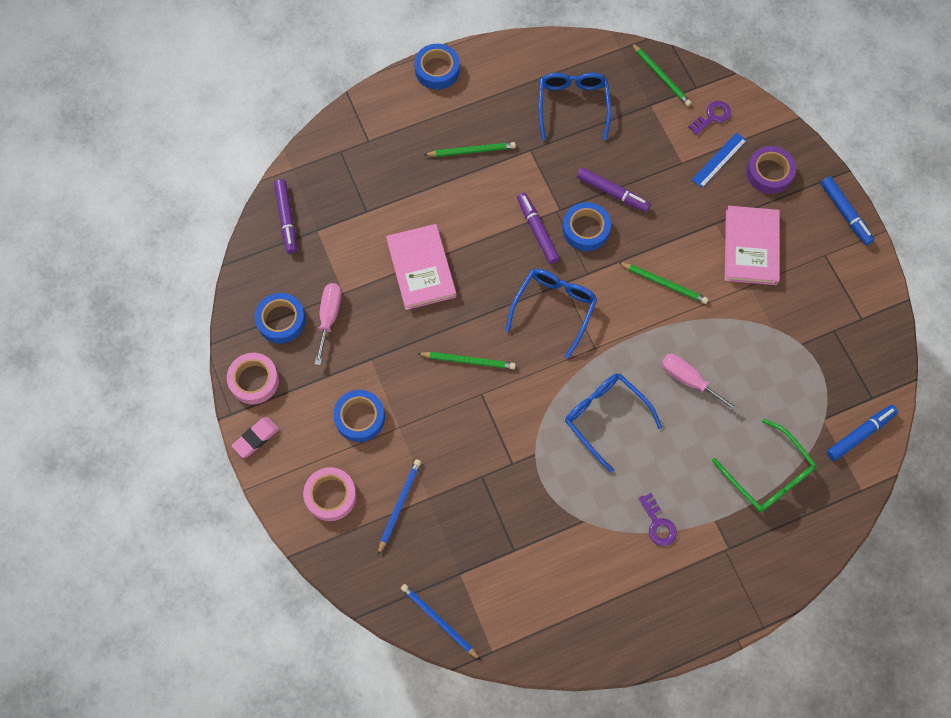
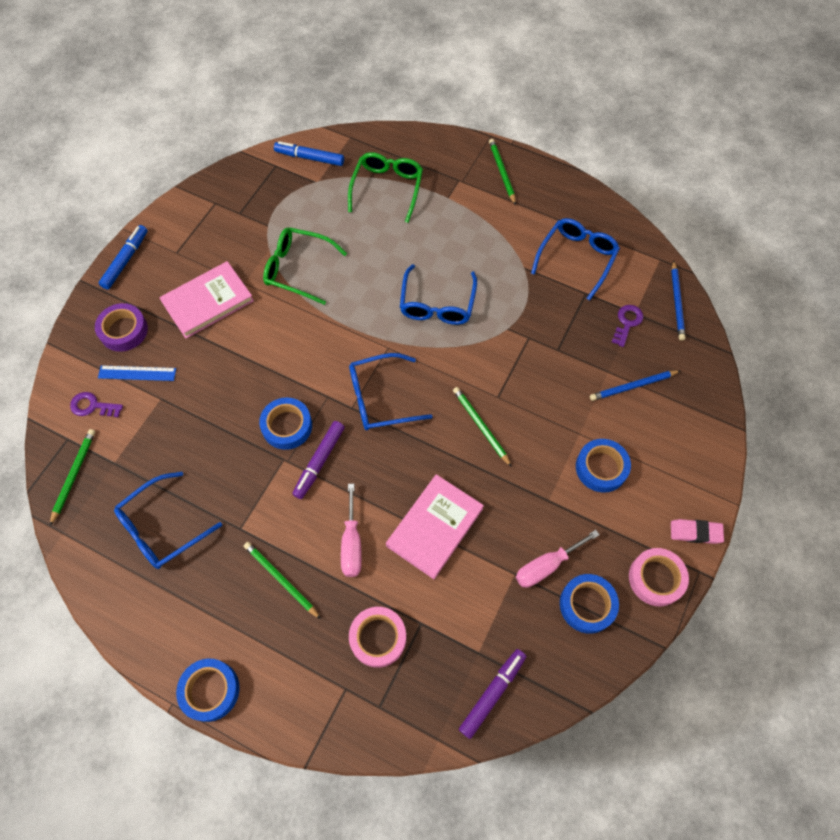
camera: 130 degrees left, 5 degrees down
(331, 495) = (676, 438): pink tape -> pink tape (378, 638)
(554, 575) = (576, 259): none -> blue glasses
(612, 192) = (234, 431): purple marker -> none
(658, 524) = (482, 225): purple key -> purple key (627, 323)
(664, 283) = (291, 338): green pencil -> green pencil (502, 172)
(689, 380) = (359, 272): pink screwdriver -> pink screwdriver (352, 543)
(731, 335) = (298, 269): none -> green glasses

